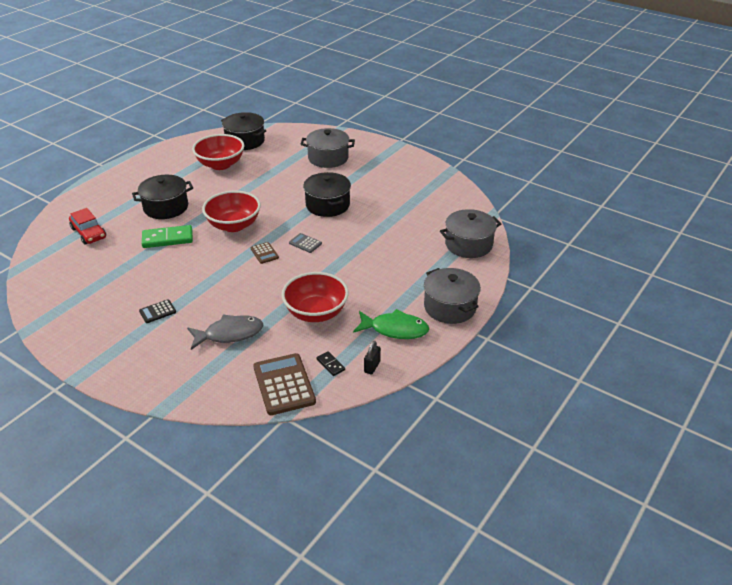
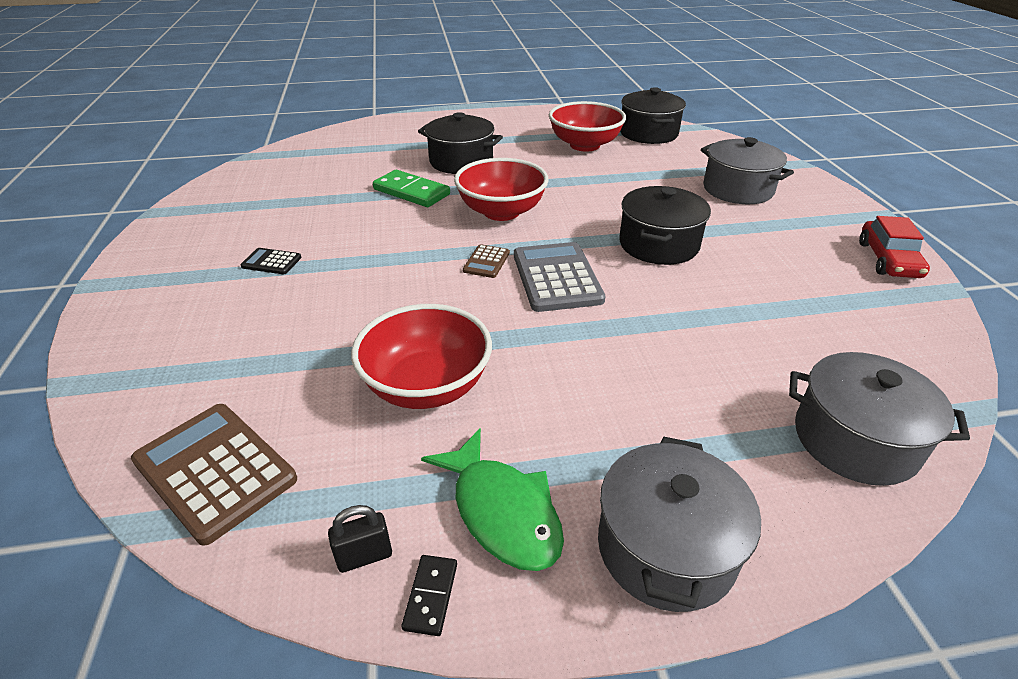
camera: 45 degrees right, 0 degrees up
(88, 233) = (355, 153): red car -> red car (888, 260)
(229, 334) = (286, 339): grey fish -> none
(284, 384) = (214, 470): brown calculator -> brown calculator turned 75 degrees counterclockwise
(305, 243) = (556, 278): grey calculator -> grey calculator, size x2.01
(330, 364) = (317, 492): black domino -> black domino (431, 596)

